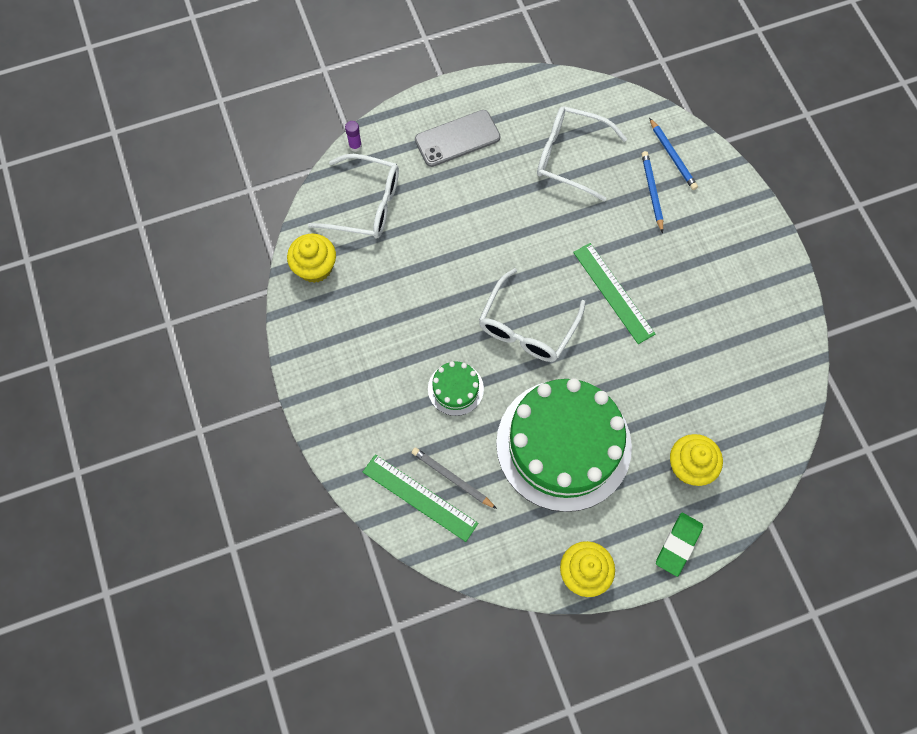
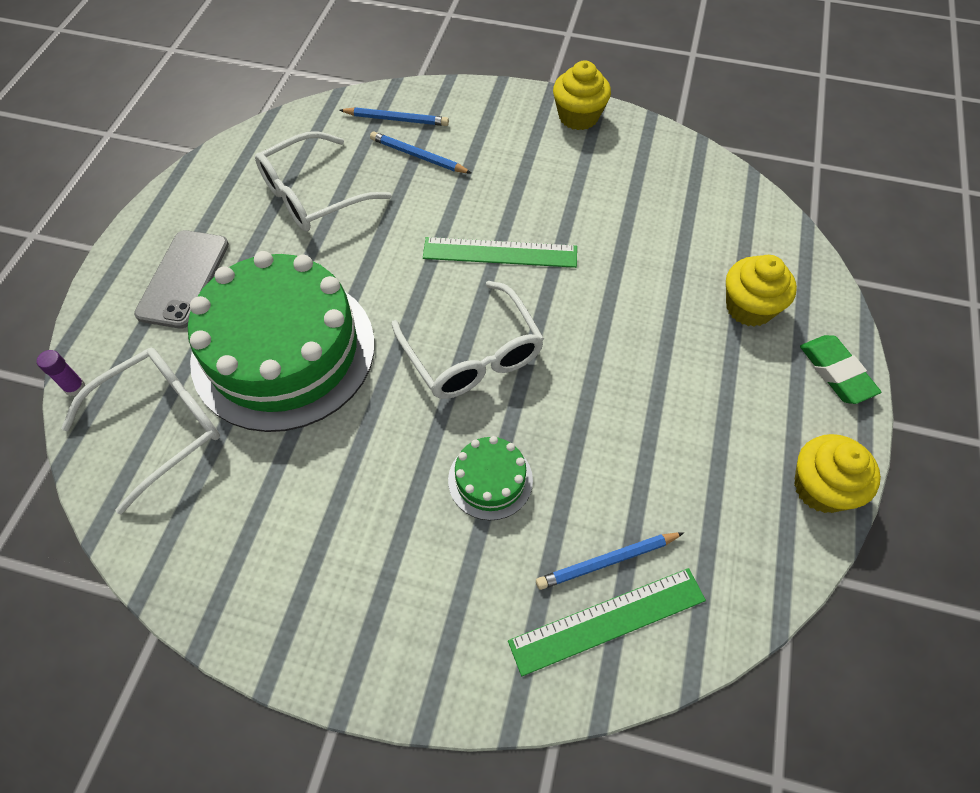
camera: 55 degrees left, 10 degrees down
(315, 267) = (183, 544): yellow cupcake -> yellow cupcake (578, 116)
(452, 478) = (606, 561): grey pencil -> blue pencil
(563, 444) = (645, 408): green cake -> green cake (283, 351)

